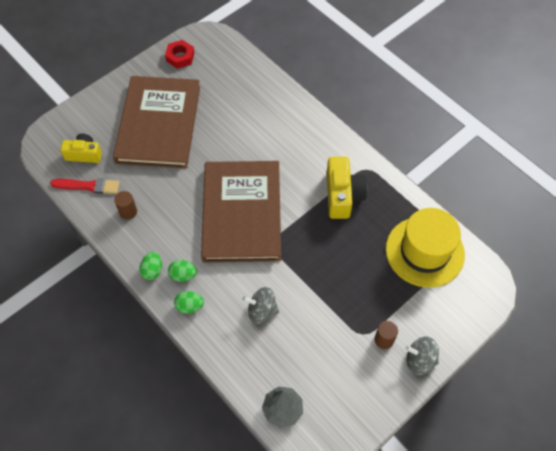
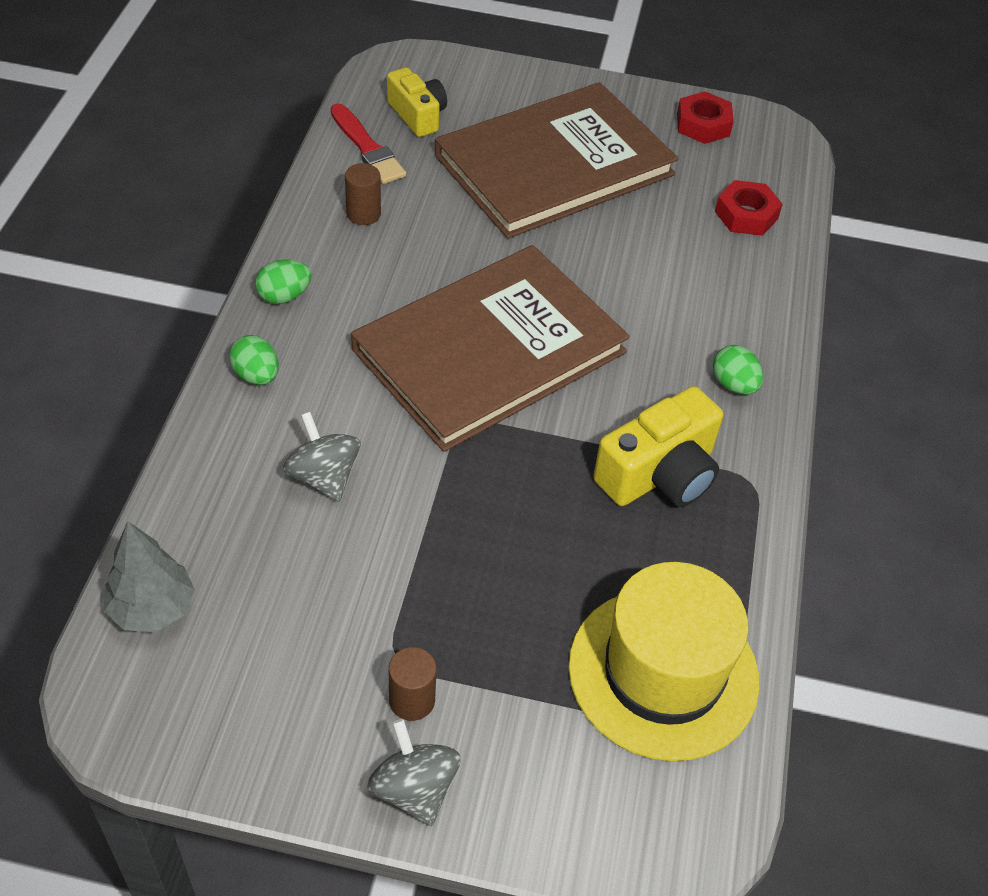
camera: 50 degrees right, 10 degrees down
(183, 275) = (307, 337): green egg -> green egg (734, 385)
(241, 78) = (746, 215): none -> red nut

